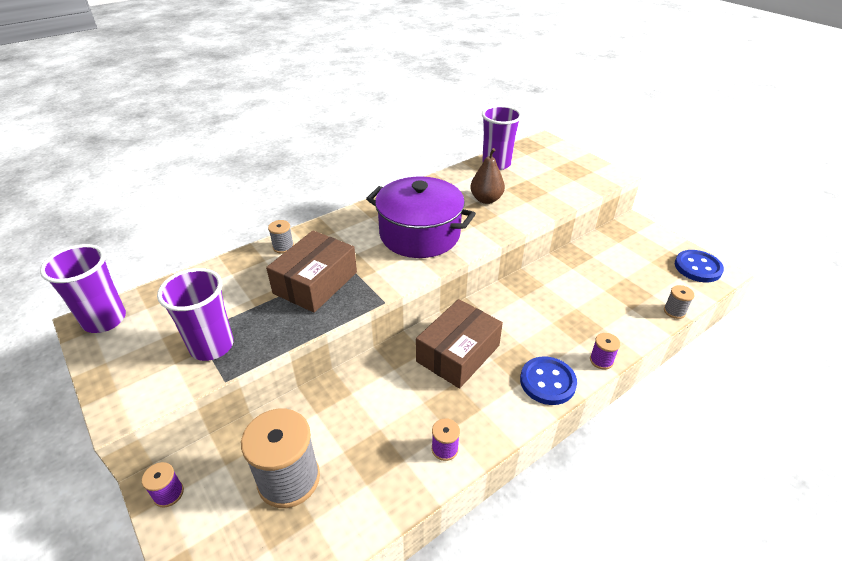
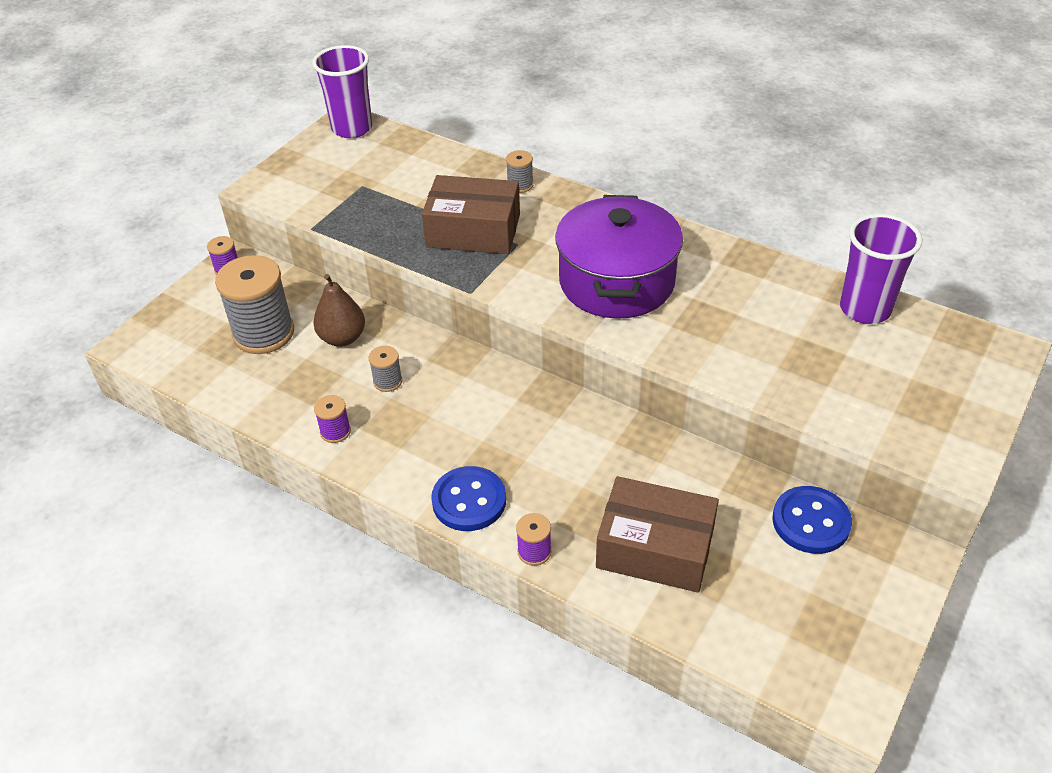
camera: 70 degrees right, 5 degrees up
(212, 346) = (348, 202): purple cup -> none
(458, 353) = (476, 406): brown box -> brown box (655, 548)
(486, 199) = (749, 322): brown pear -> brown pear (342, 338)
(674, 311) = (692, 634): grey spool -> grey spool (387, 381)
(697, 267) = (840, 664): blue button -> blue button (811, 522)

